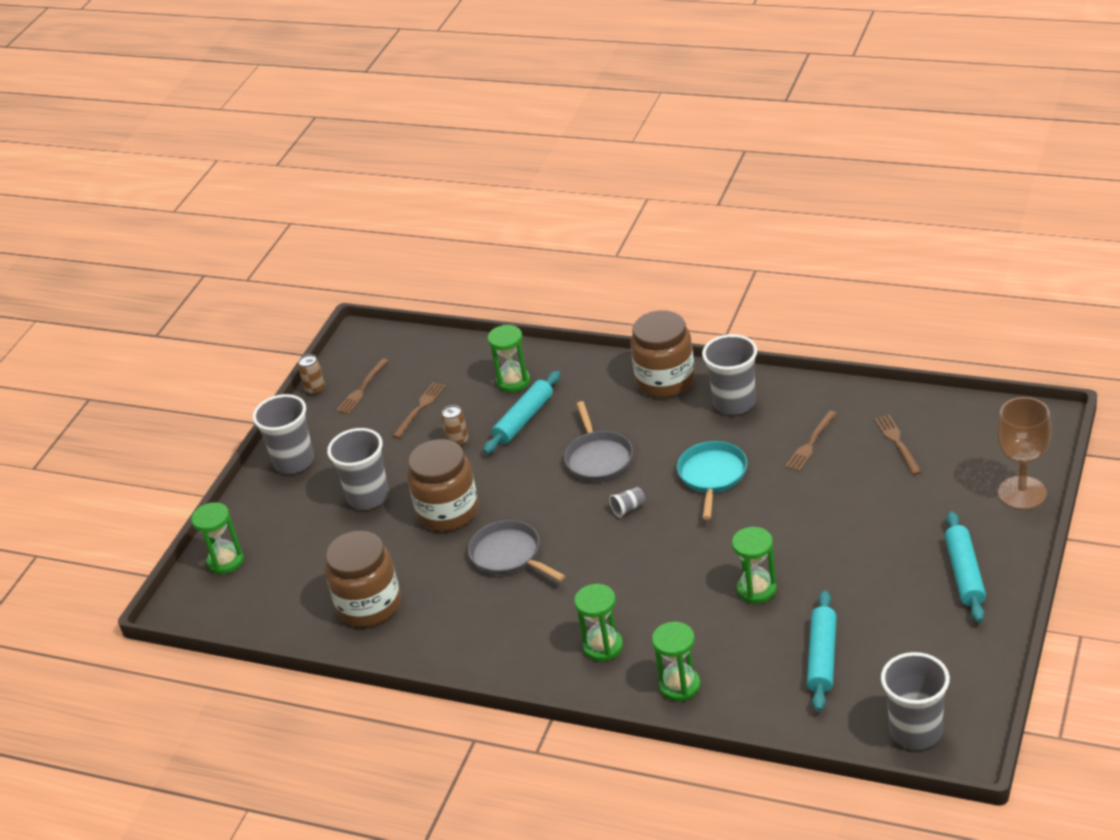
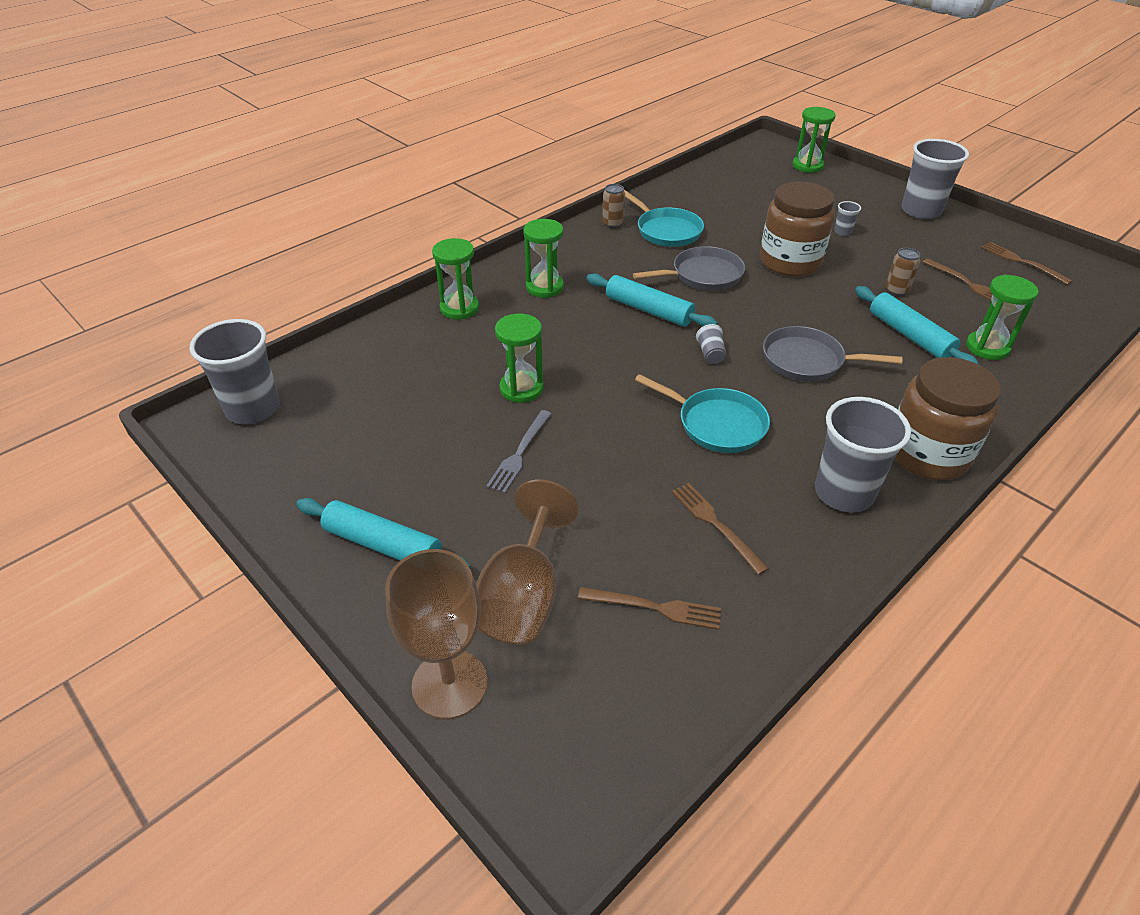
camera: 110 degrees right, 5 degrees up
(315, 389) = (1034, 240): brown can -> brown can (612, 224)
(368, 497) = (842, 232): grey cup -> grey cup, size x0.43
(369, 605) = (701, 206): brown jar -> none
(439, 610) = (666, 231): none -> turquoise pan
(822, 657) = (396, 392): turquoise rolling pin -> turquoise rolling pin (648, 310)
(827, 555) = (519, 453): none -> grey fork
(940, 495) = (523, 596): none -> brown goblet

